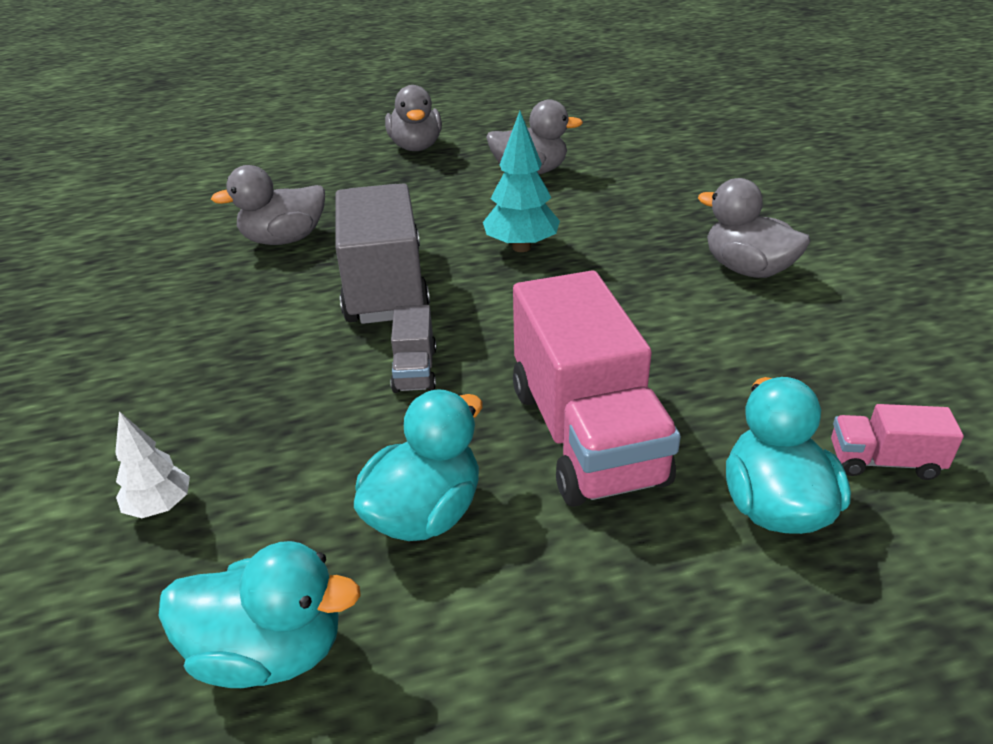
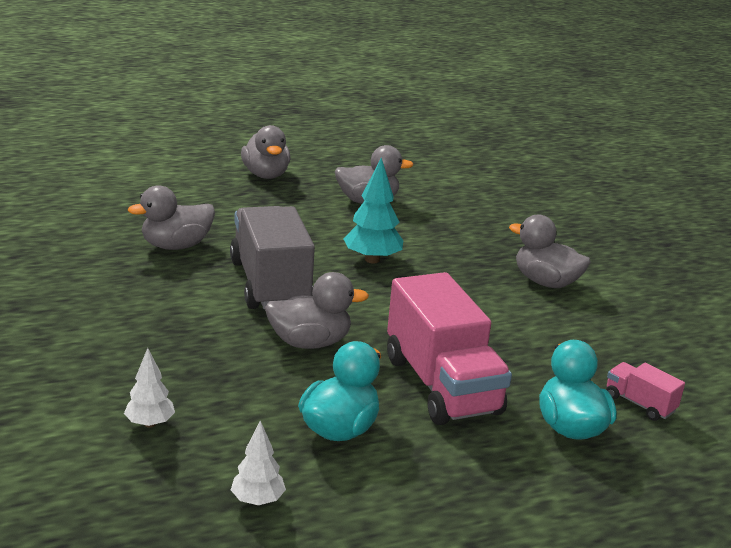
camera: 10 degrees left, 10 degrees down
(269, 651) = (257, 500): turquoise duck -> white tree
(415, 370) = (310, 342): grey truck -> grey duck
(883, 461) = (639, 404): pink truck -> pink truck turned 45 degrees clockwise

